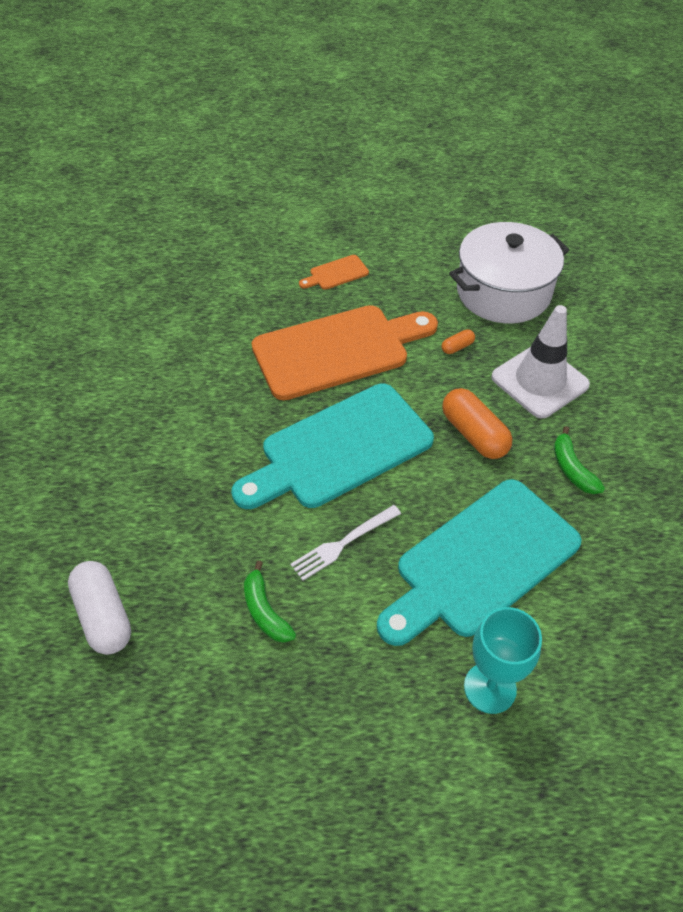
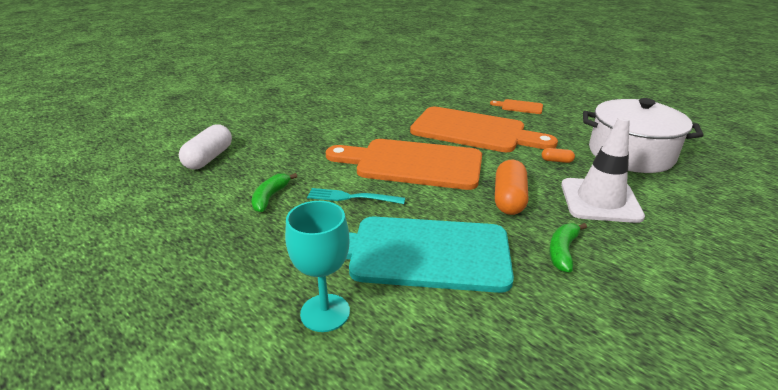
camera: 45 degrees right, 20 degrees down
(340, 449) = (412, 164): turquoise cutting board -> orange cutting board
(343, 544) = (351, 197): white fork -> turquoise fork

